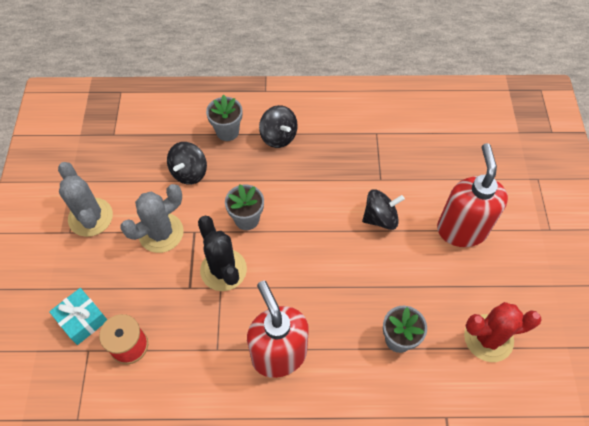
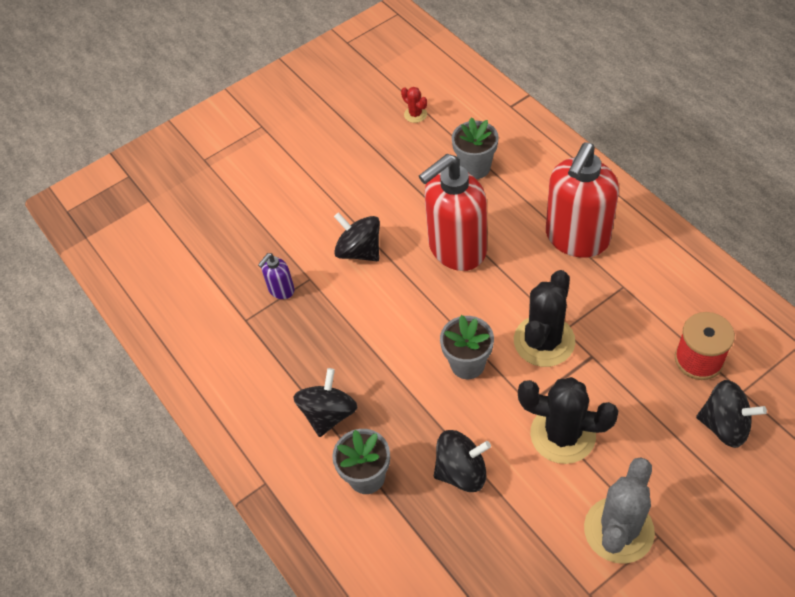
camera: 120 degrees left, 5 degrees down
(82, 319) = (724, 425): turquoise gift -> black spinning top
(161, 233) = (562, 434): grey cactus -> black cactus
(384, 161) = (281, 290): none -> purple soap dispenser
(461, 229) = (317, 184): red soap dispenser -> red soap dispenser (456, 249)
(488, 338) = (415, 114): red cactus -> red cactus, size x0.46

